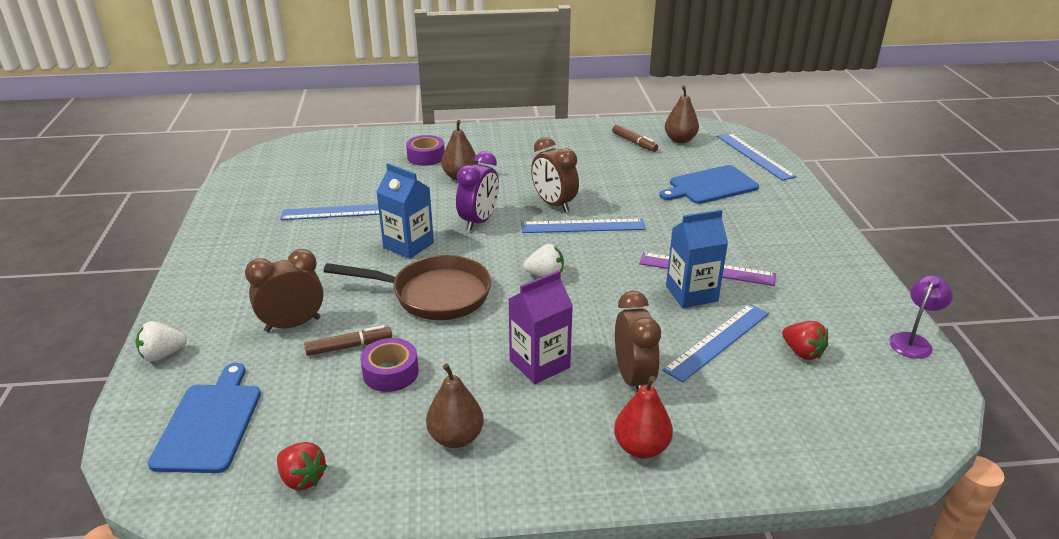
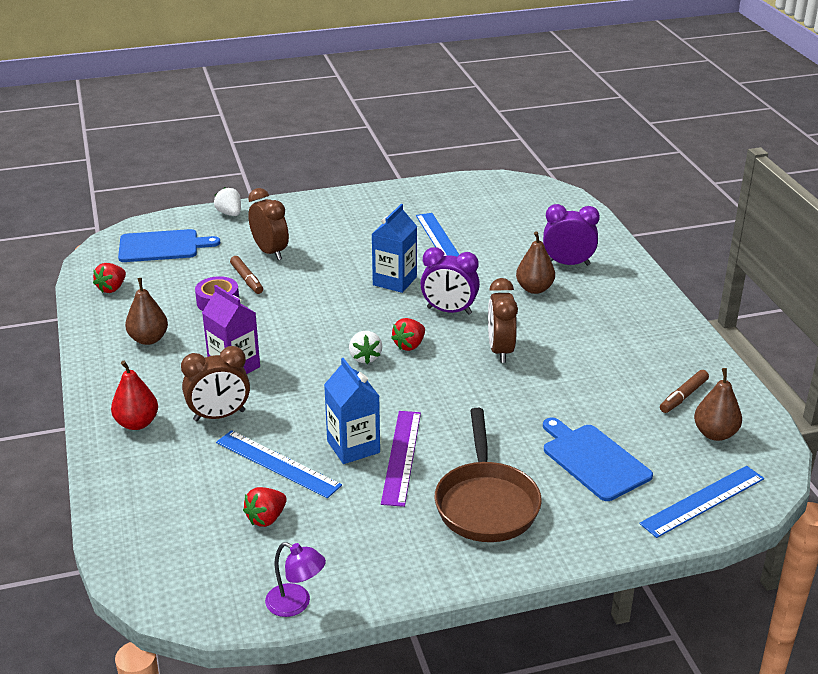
camera: 80 degrees right, 0 degrees up
(426, 157) = (568, 263): purple tape -> purple clock
(433, 295) = (321, 305): brown pan -> brown pan (486, 503)
(531, 248) = (409, 345): none -> red strawberry
(554, 204) = (500, 350): brown clock -> brown clock turned 45 degrees counterclockwise
(583, 226) = (461, 372): blue ruler -> none

